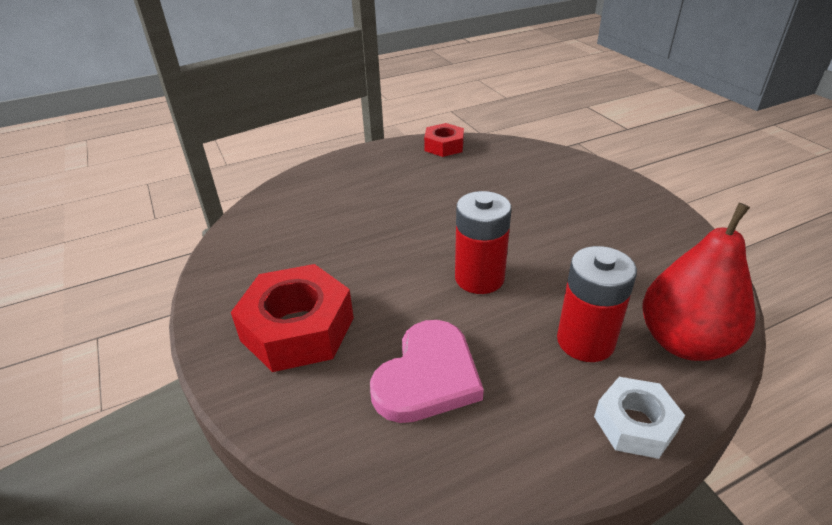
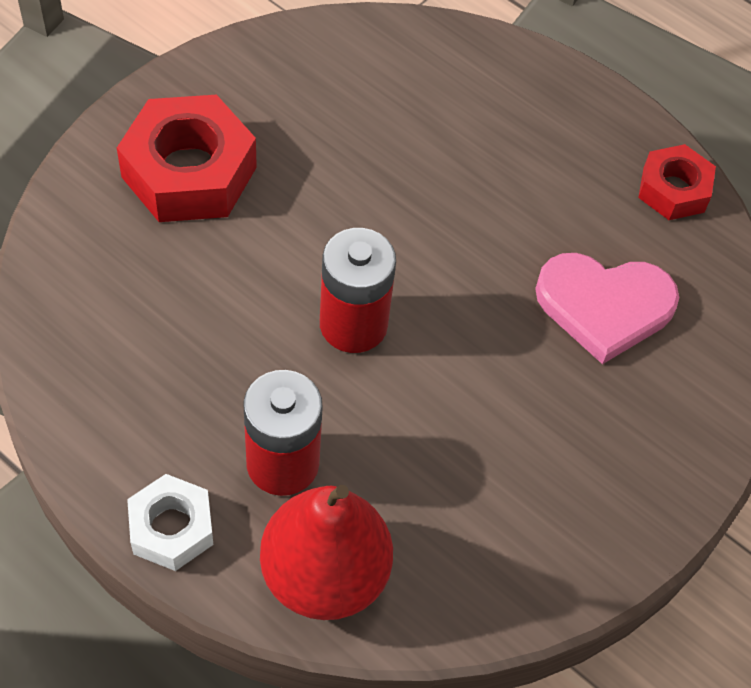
camera: 60 degrees right, 20 degrees up
(427, 376) = (167, 317): pink heart -> pink heart (604, 306)

